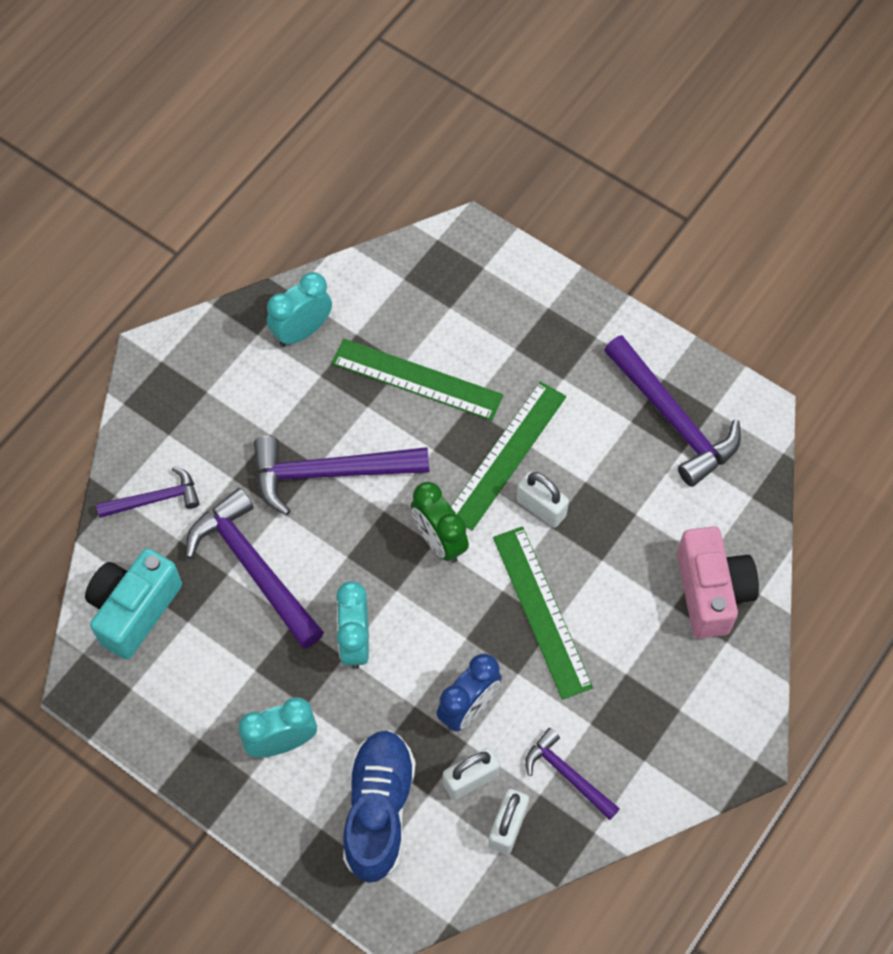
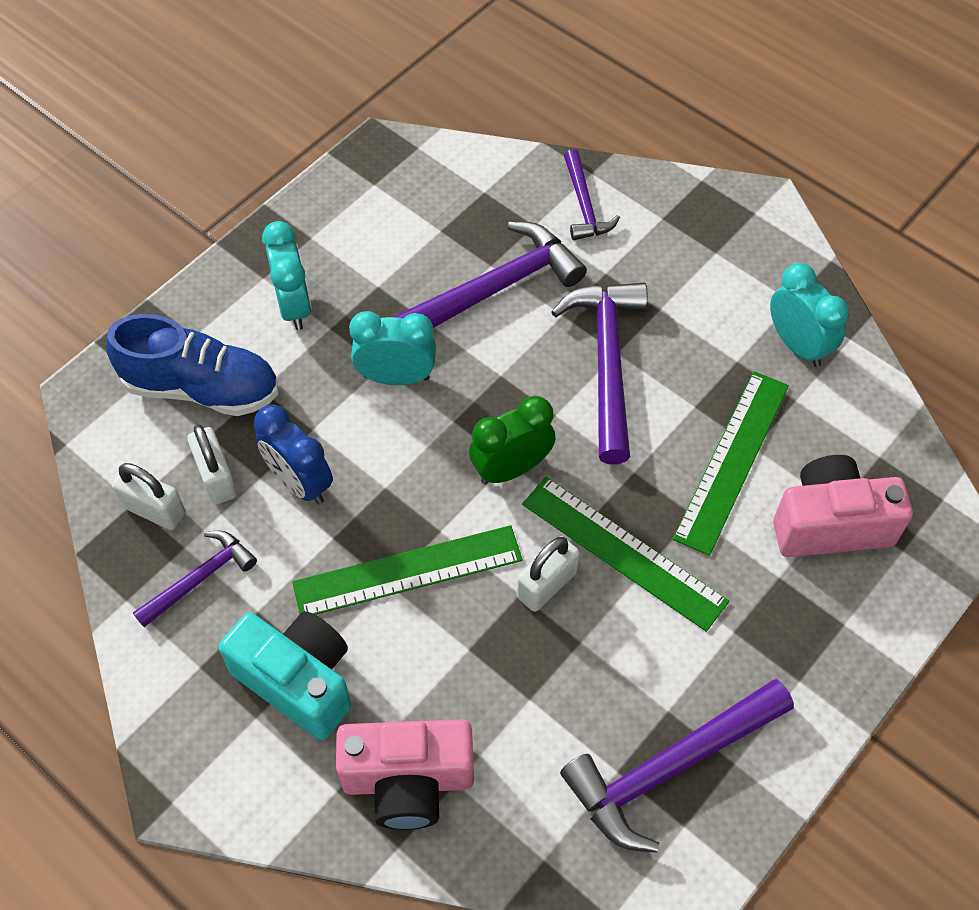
camera: 95 degrees right, 5 degrees down
(134, 610) = (459, 187): turquoise camera -> turquoise camera (298, 681)
(467, 313) = (830, 524): none -> pink camera

